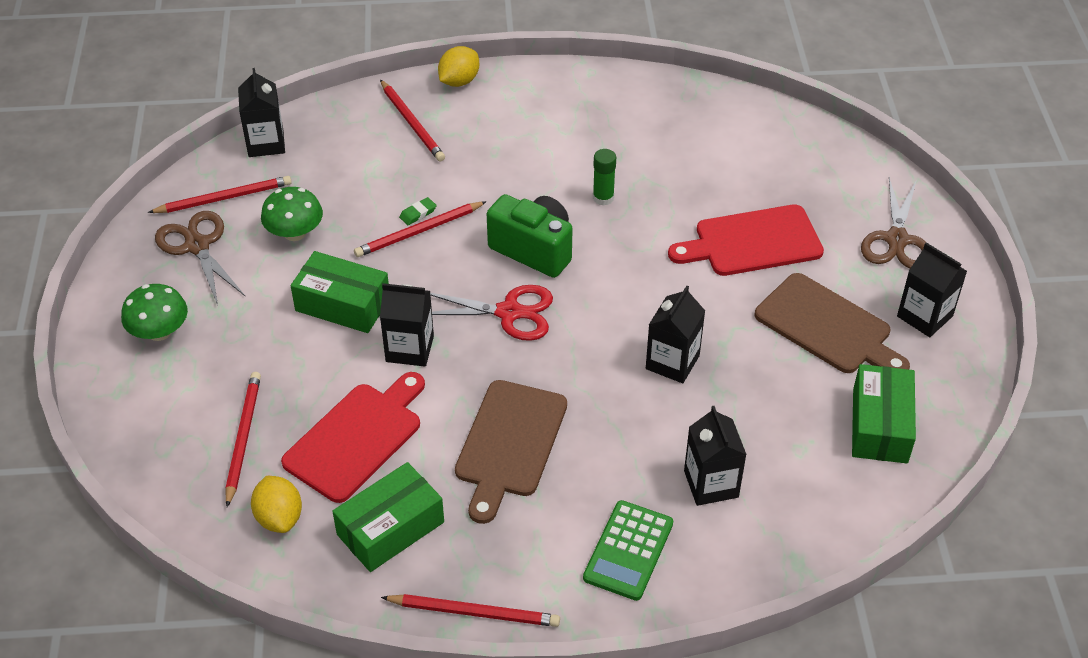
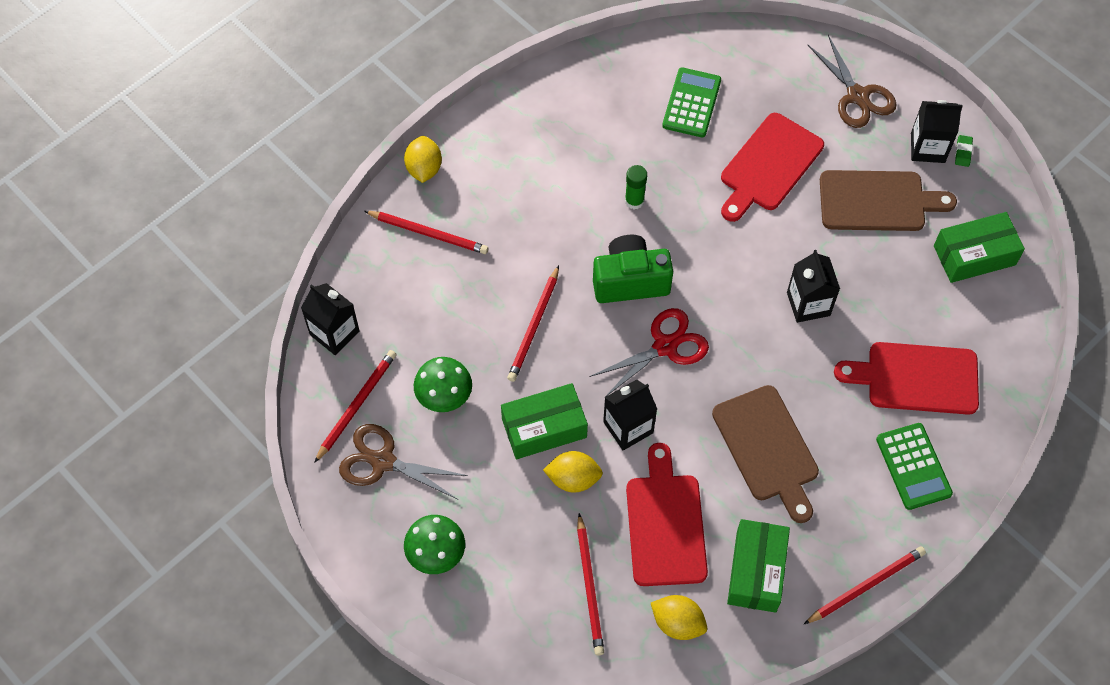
camera: 40 degrees left, 15 degrees up
(243, 438) = (589, 586): red pencil -> red pencil turned 150 degrees counterclockwise
(322, 354) = (573, 479): none -> yellow lemon
(418, 213) = (517, 311): green eraser -> green eraser (963, 152)
(711, 484) = (916, 378): black carton -> red cutting board
(733, 160) = (691, 103): none -> green calculator
(880, 425) = (974, 255): green box -> green box turned 75 degrees counterclockwise

